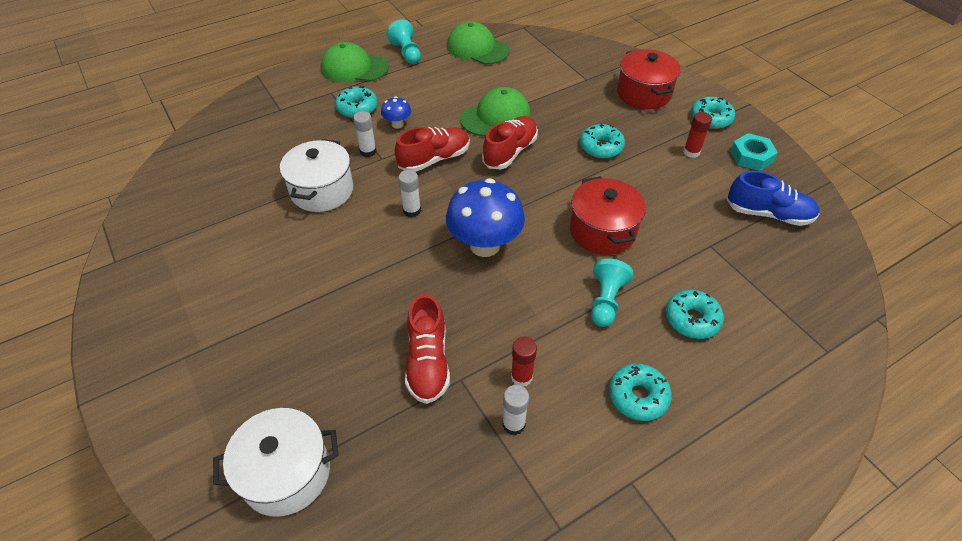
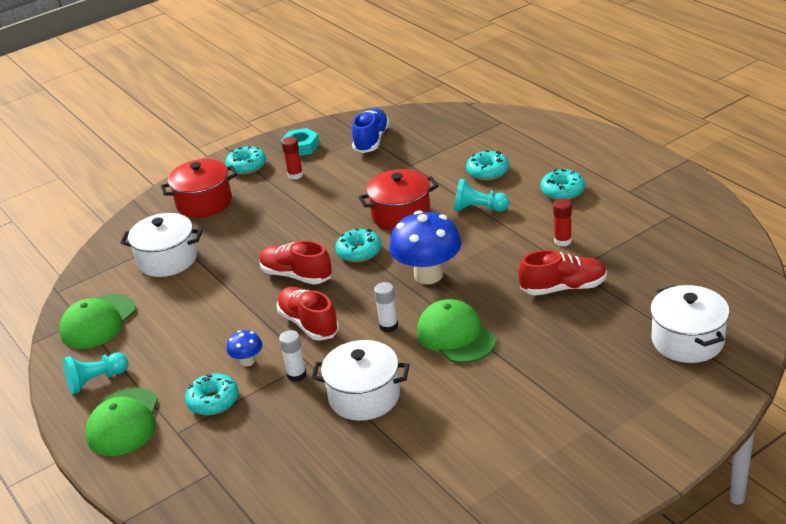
camera: 90 degrees left, 15 degrees down
(495, 116) = (236, 292): green cap -> green cap (455, 336)
(513, 424) = (604, 240): white glue stick -> none
(554, 77) = (167, 260): none -> white pot
(601, 147) = (288, 222): turquoise donut -> turquoise donut (359, 252)

